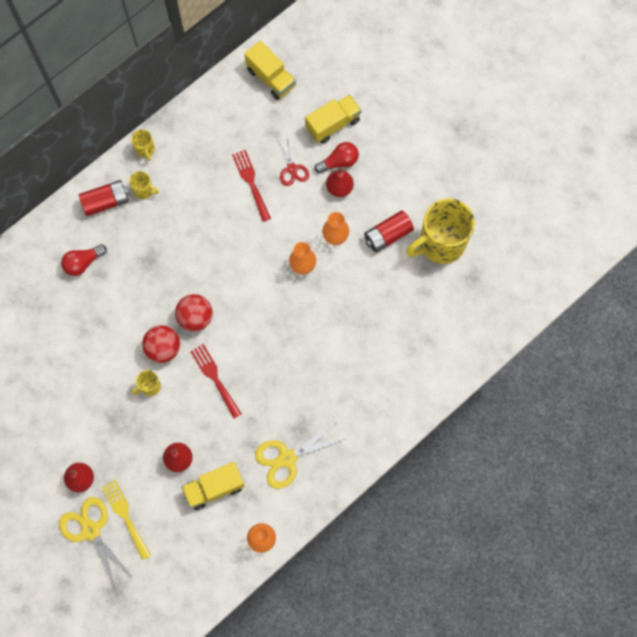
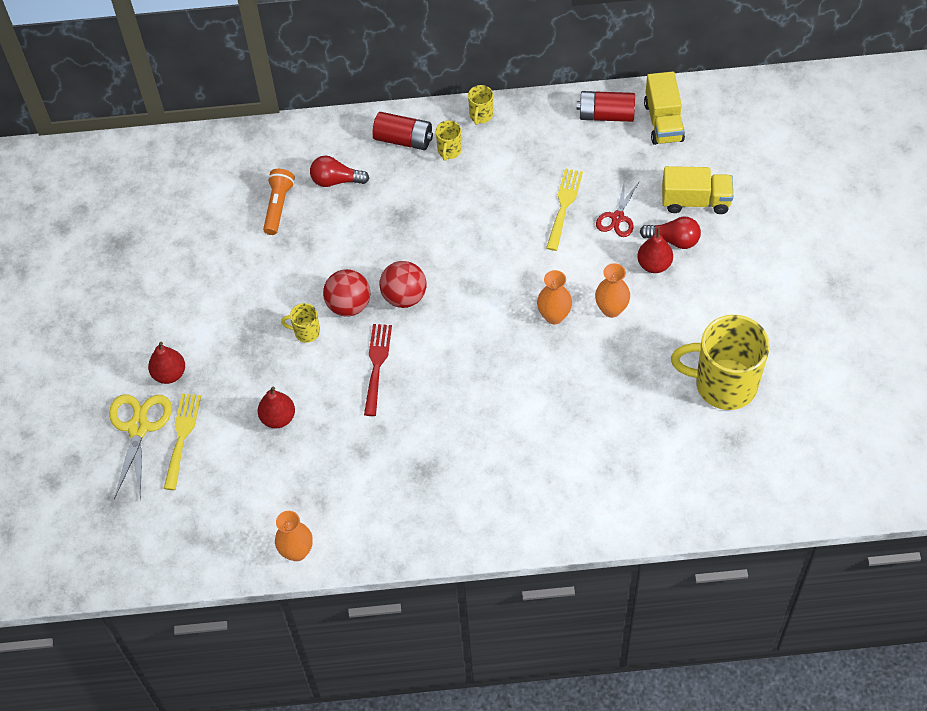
camera: 40 degrees right, 15 degrees down
(58, 308) = (278, 206): none -> orange flashlight
(144, 190) = (449, 151): yellow mug -> yellow mug turned 45 degrees clockwise
(214, 488) = (290, 469): yellow truck -> none
(251, 182) = (564, 205): red fork -> yellow fork
(287, 458) = (387, 490): yellow scissors -> none
(387, 235) = (670, 341): red battery -> red battery (606, 115)

